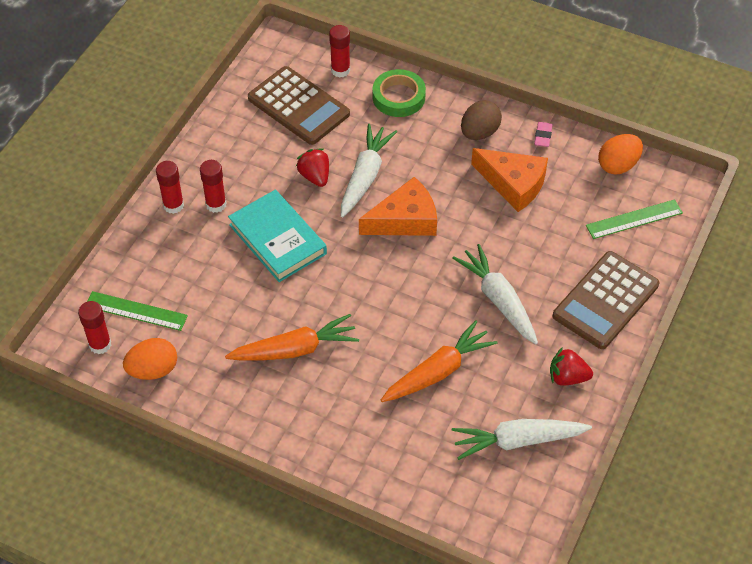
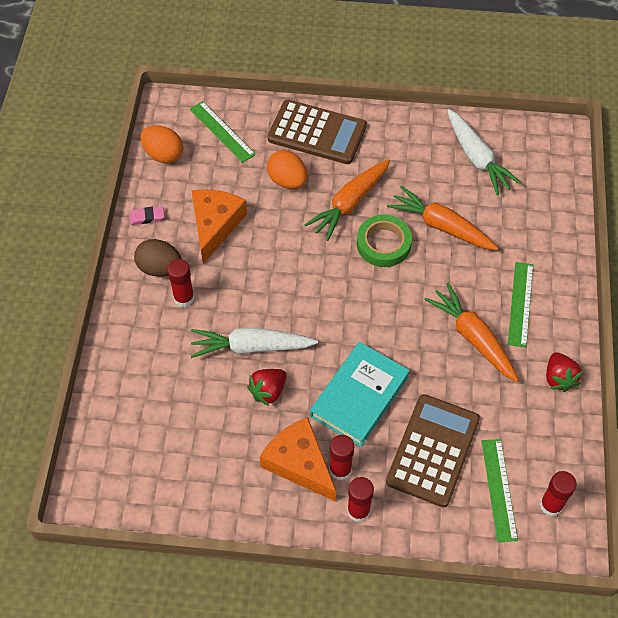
camera: 110 degrees left, 5 degrees up
(153, 370) = (553, 445): orange egg -> orange egg (287, 181)
(298, 106) = (178, 441): brown calculator -> brown calculator (433, 450)
(313, 406) = (520, 304): none -> green ruler
(340, 70) = (111, 418): red glue stick -> red glue stick (184, 298)
(398, 97) = (134, 351): green tape -> green tape (383, 244)
(405, 220) = (291, 297): orange cheese -> orange cheese (299, 463)
(498, 300) = (350, 203): white carrot -> orange carrot
(567, 377) = (403, 141): red strawberry -> red strawberry (559, 378)

